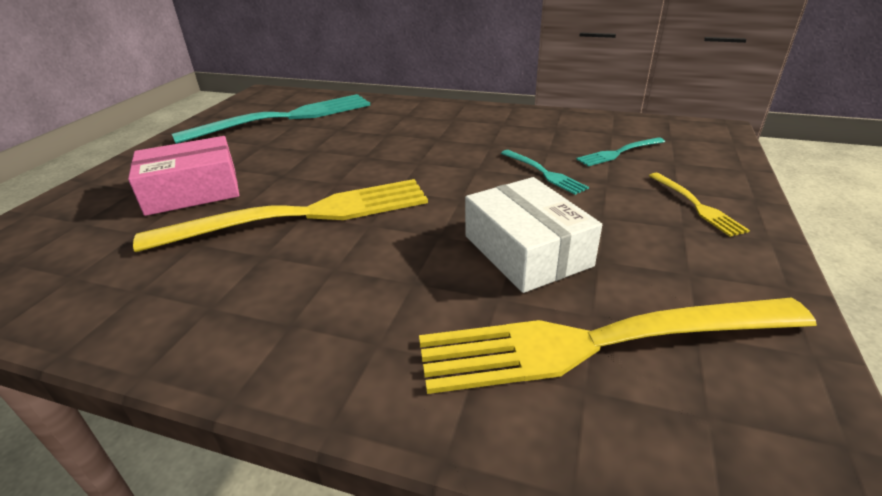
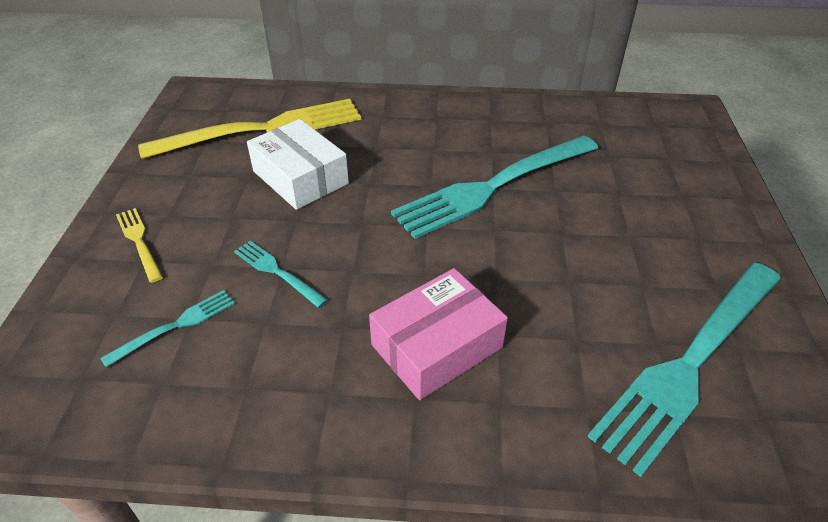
camera: 165 degrees right, 10 degrees up
(192, 191) = (624, 200): pink box -> pink box (437, 346)
(303, 215) = (493, 187): yellow fork -> turquoise fork

